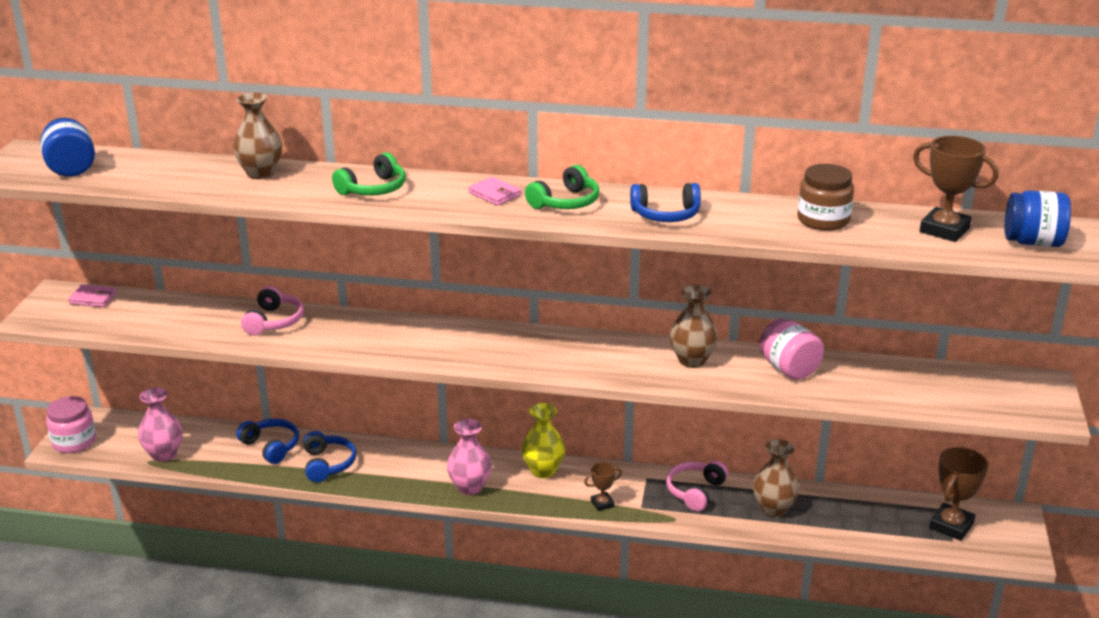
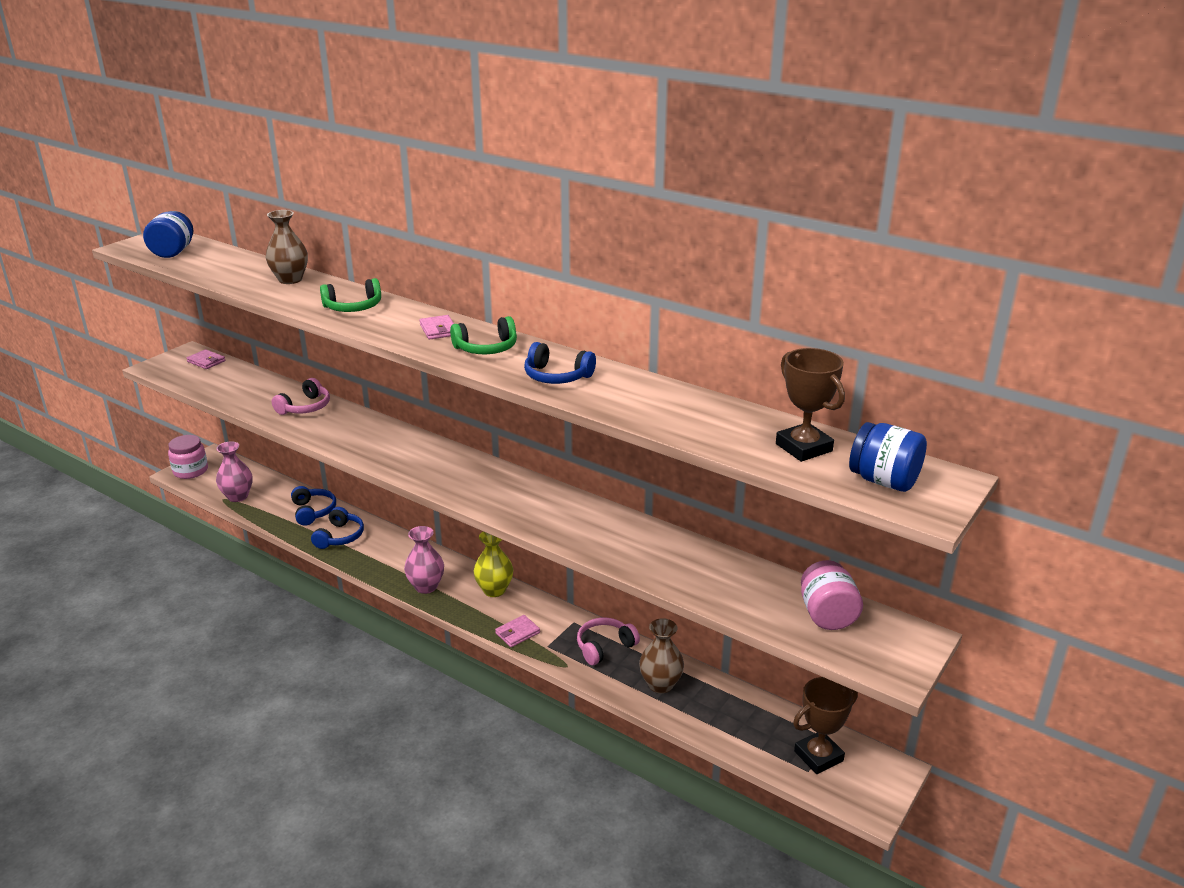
camera: 25 degrees right, 0 degrees up
(602, 504) = (517, 633): brown trophy -> pink wallet
(692, 360) = (593, 522): brown vase -> none
(788, 369) = (672, 553): pink jar -> pink jar (827, 615)
(823, 220) = (694, 412): brown jar -> none

